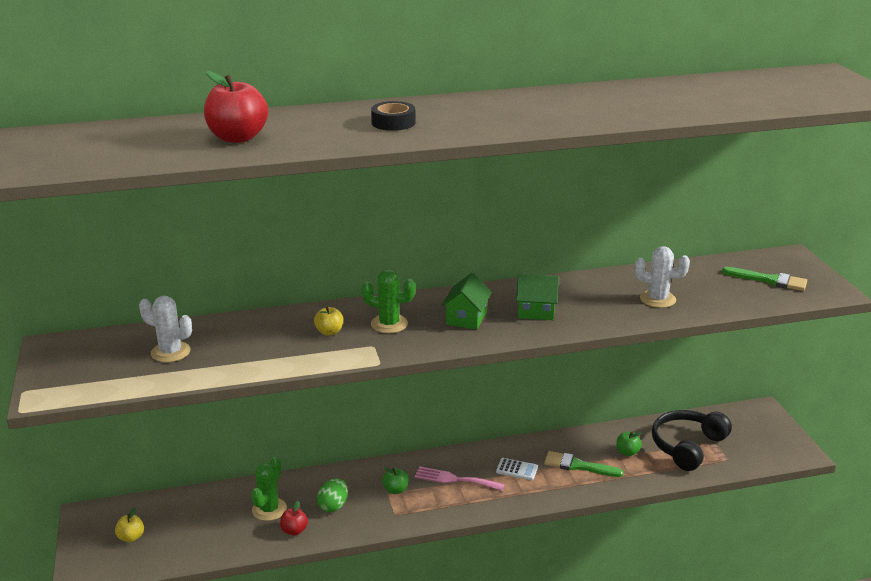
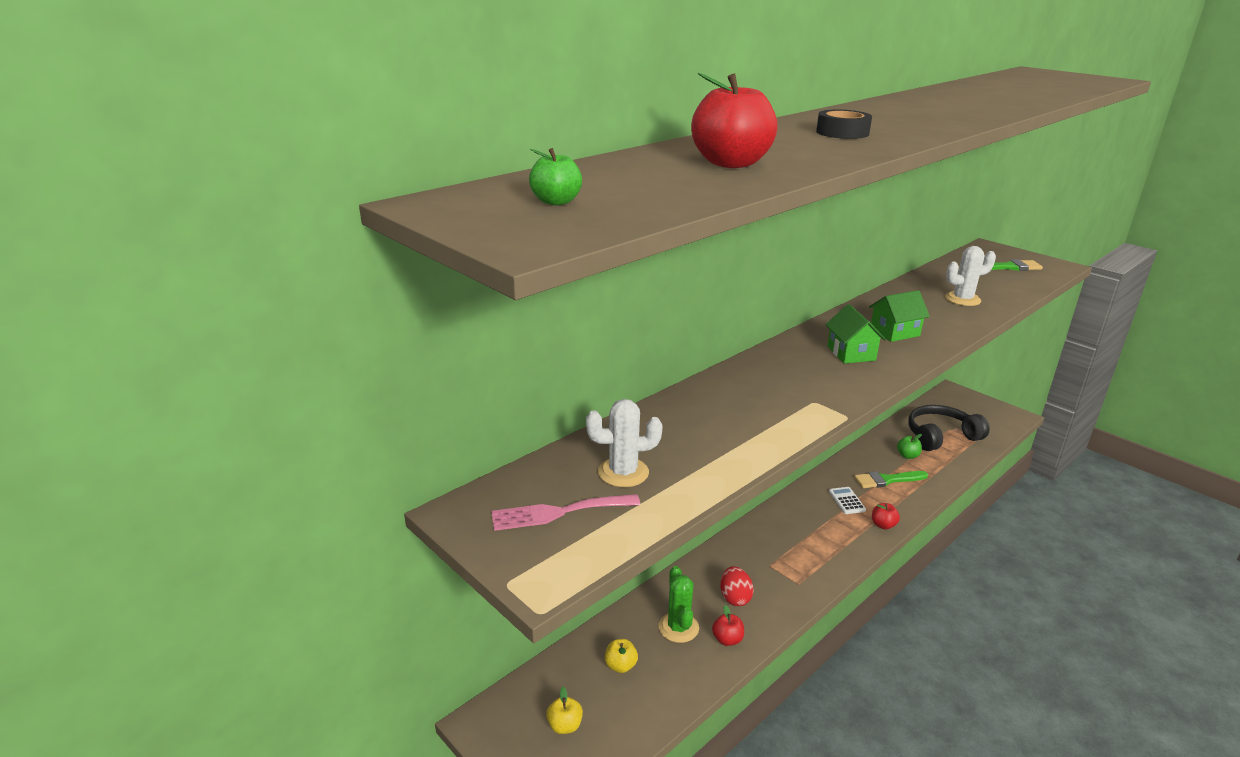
camera: 30 degrees left, 0 degrees up
(329, 332) = (753, 400): yellow apple -> yellow apple (620, 665)
(333, 506) = (735, 598): green egg -> red egg
(389, 324) = (795, 377): green cactus -> none
(395, 490) = (771, 559): green apple -> green apple (556, 202)
(455, 479) = (809, 529): pink fork -> pink fork (558, 512)
(517, 469) = (846, 501): white calculator -> white calculator turned 90 degrees counterclockwise
(524, 499) = (883, 525): none -> red apple
(687, 446) = (940, 436): black headphones -> black headphones turned 60 degrees clockwise

